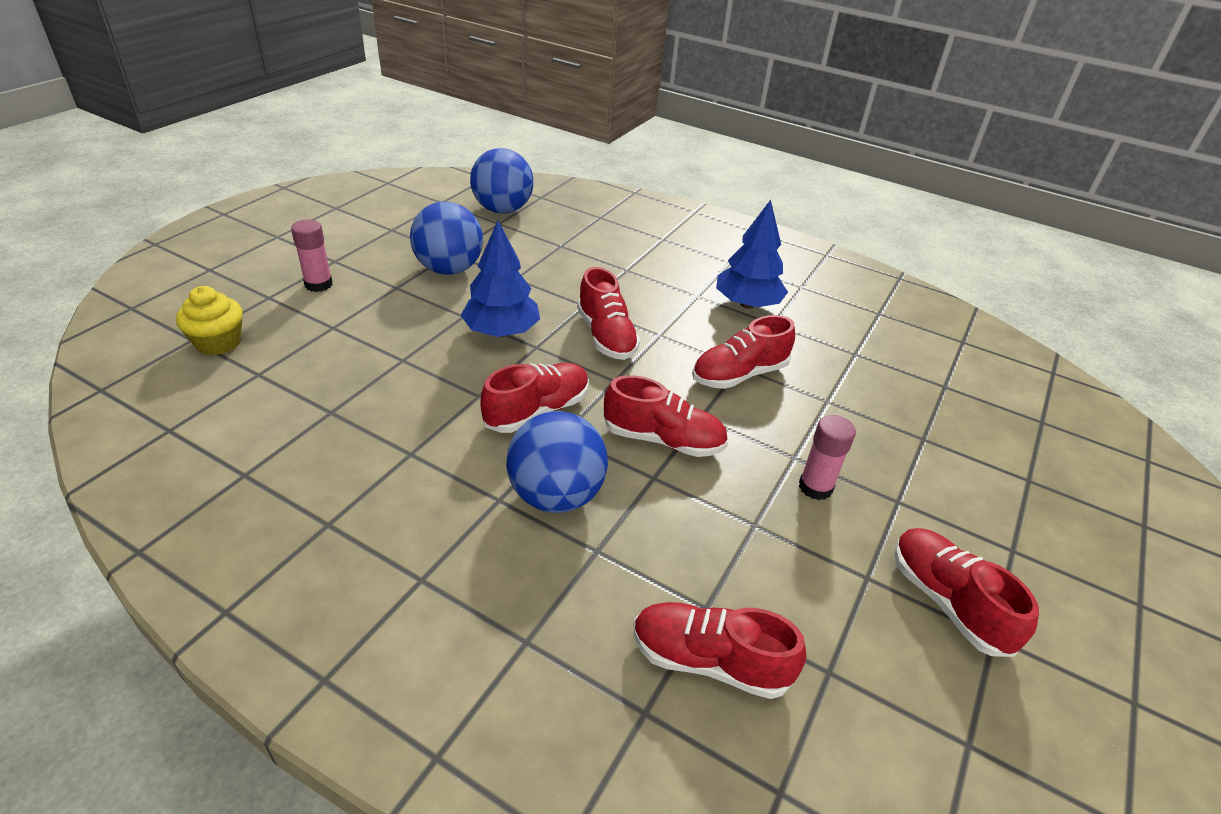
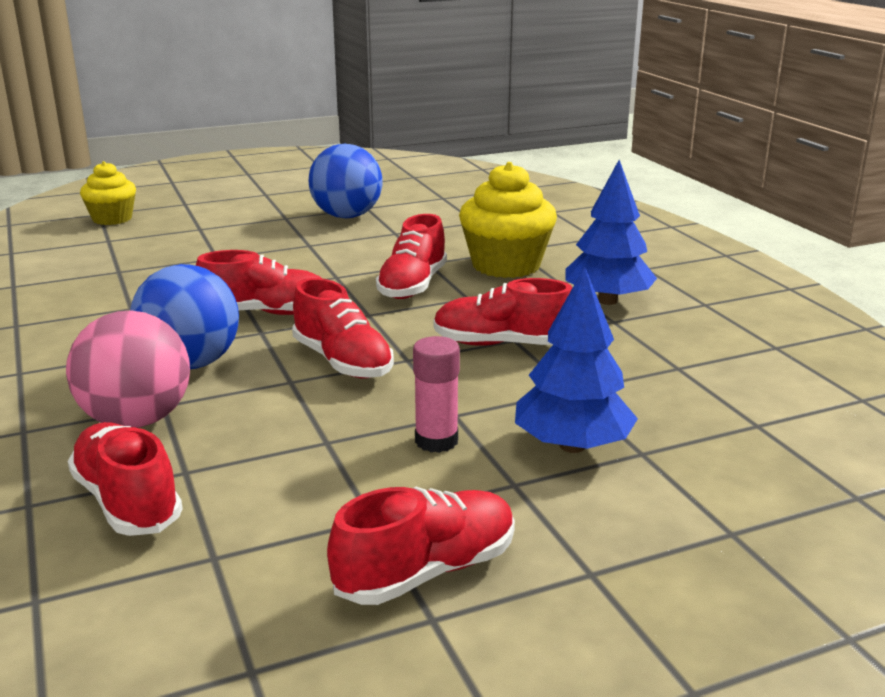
camera: 40 degrees right, 15 degrees down
(318, 284) = (230, 204): pink glue stick -> none
(501, 332) = (323, 261): blue tree -> blue tree (572, 446)
(502, 210) = (461, 190): blue ball -> none
(600, 577) = (137, 420): none -> pink ball
(642, 289) = (506, 265): none -> yellow cupcake
(947, 602) = (426, 571): red shoe -> red shoe turned 45 degrees clockwise

